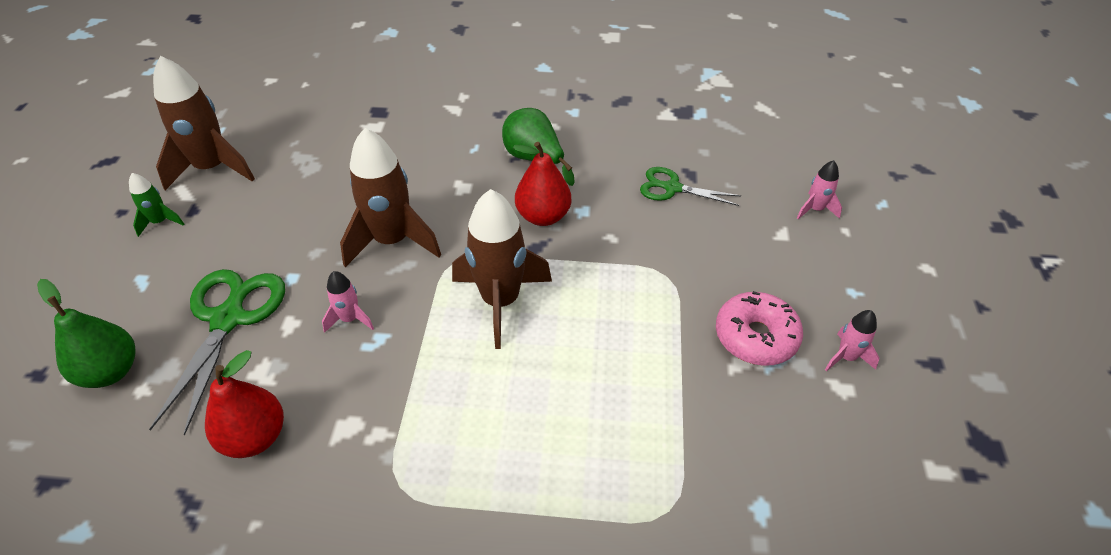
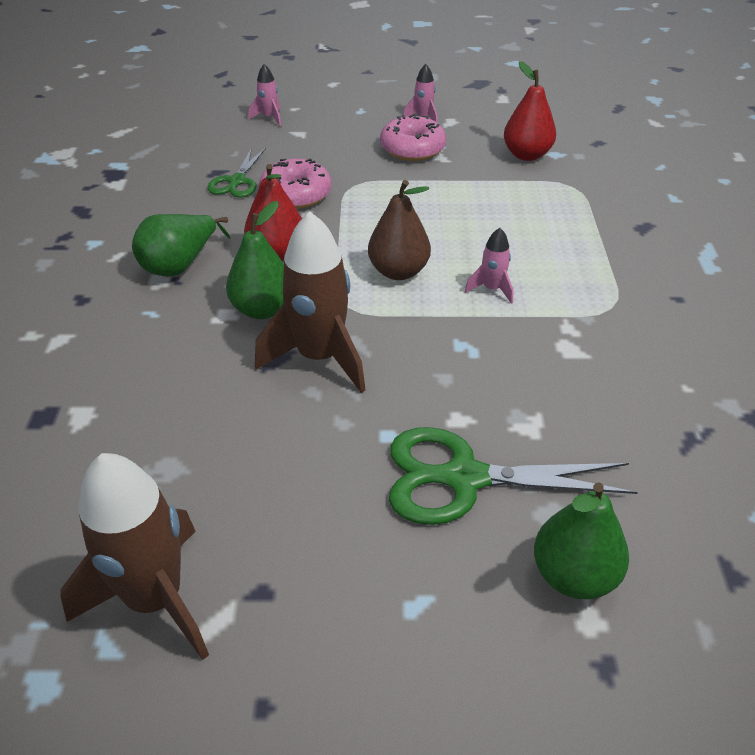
camera: 95 degrees left, 5 degrees down
(160, 222) = (289, 629): green rocket -> none
(255, 437) = (605, 410): red pear -> red pear (526, 155)
(350, 319) = (441, 371): pink rocket -> pink rocket (492, 289)
(463, 208) = (262, 309): none -> green pear
(500, 301) = (398, 272): brown rocket -> brown pear
(647, 230) = (296, 194): none -> pink donut

